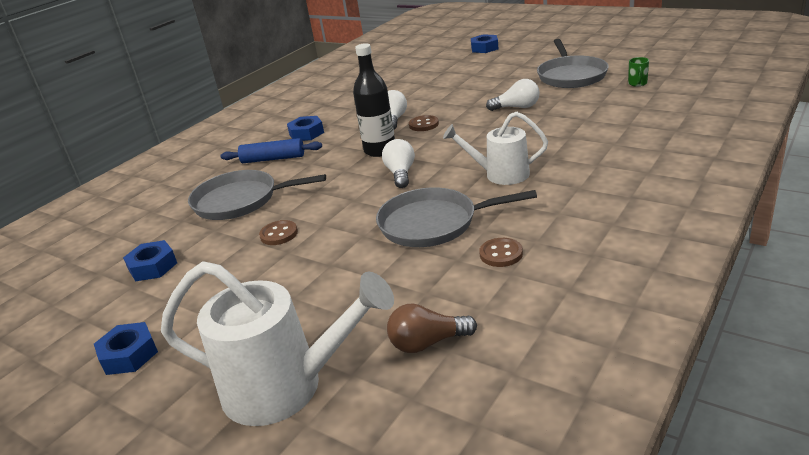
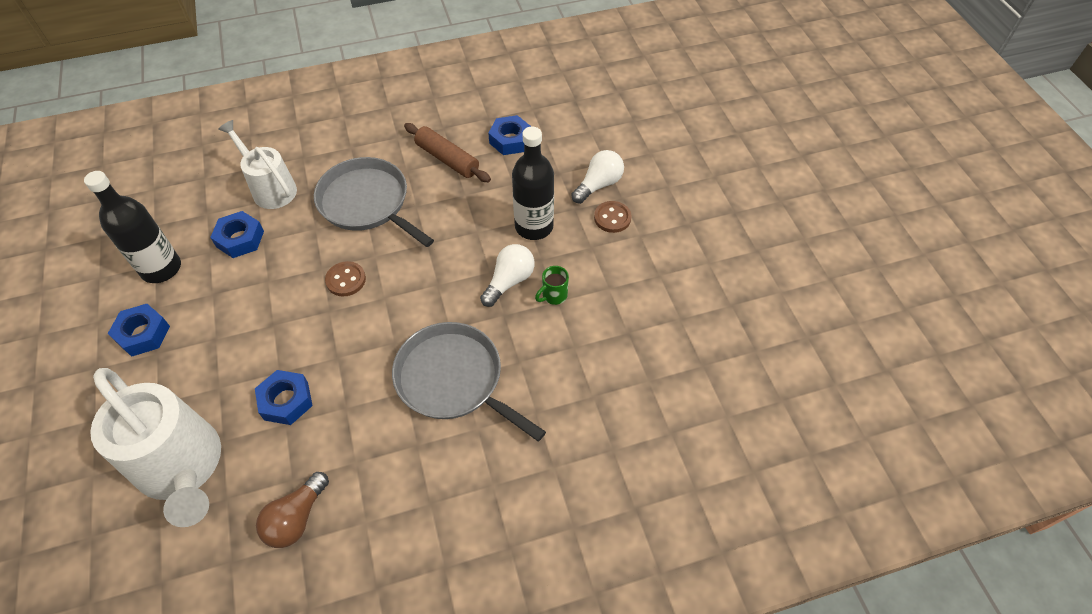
camera: 35 degrees right, 25 degrees up
(95, 317) = (161, 268): none -> black bottle
(273, 159) = (447, 159): blue rolling pin -> brown rolling pin
(427, 343) = (296, 518): brown light bulb -> brown light bulb turned 90 degrees counterclockwise
(484, 48) = (831, 120): blue nut -> blue nut (286, 401)
(500, 175) = (578, 364): white watering can -> white watering can (270, 188)
(501, 254) = (451, 472): brown button -> none
(517, 107) = (723, 267): white light bulb -> none
(571, 75) = (845, 258): grey pan -> none
(637, 83) = (889, 338): green mug -> green mug (554, 296)

